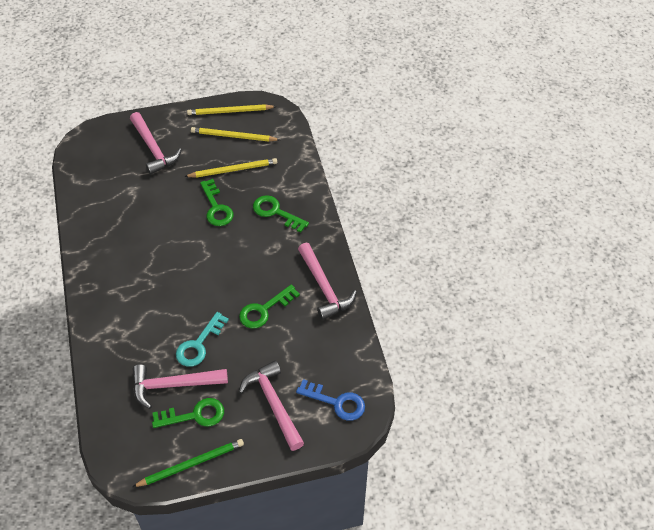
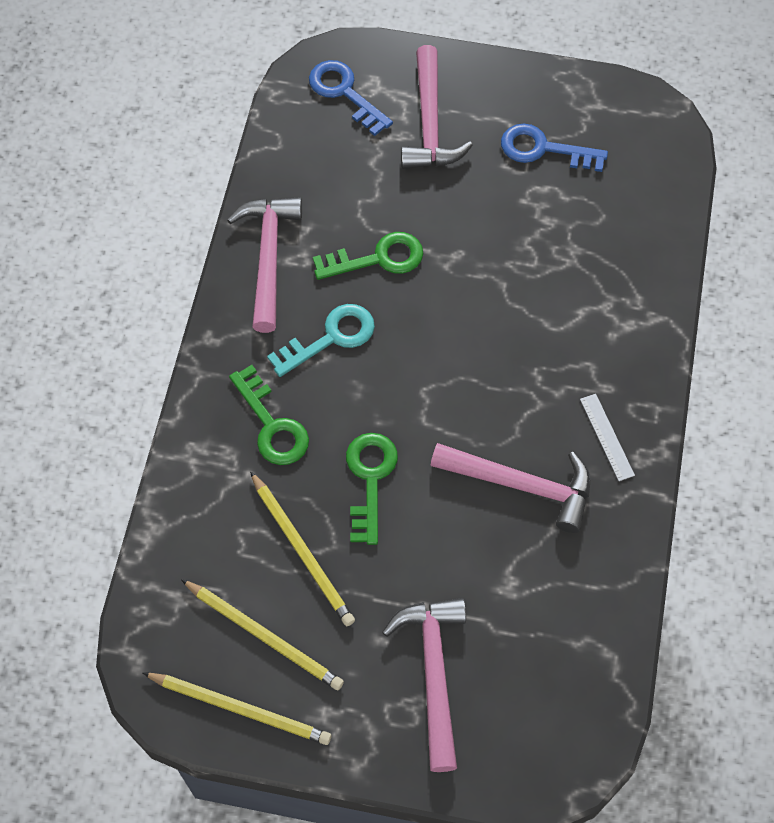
camera: 155 degrees left, 10 degrees up
(104, 268) = (607, 437): none -> white ruler
(173, 385) = (559, 200): pink hammer -> pink hammer (522, 485)
(191, 464) = (571, 92): green pencil -> none
(194, 415) = (544, 149): green key -> blue key
(199, 344) = (499, 244): turquoise key -> turquoise key (331, 338)
(233, 170) = (302, 551): yellow pencil -> yellow pencil turned 135 degrees counterclockwise

